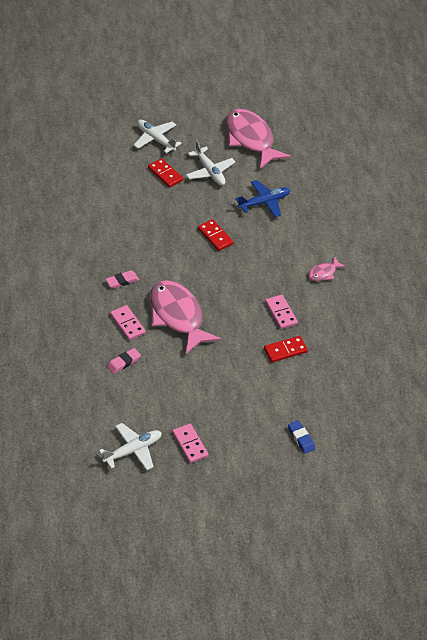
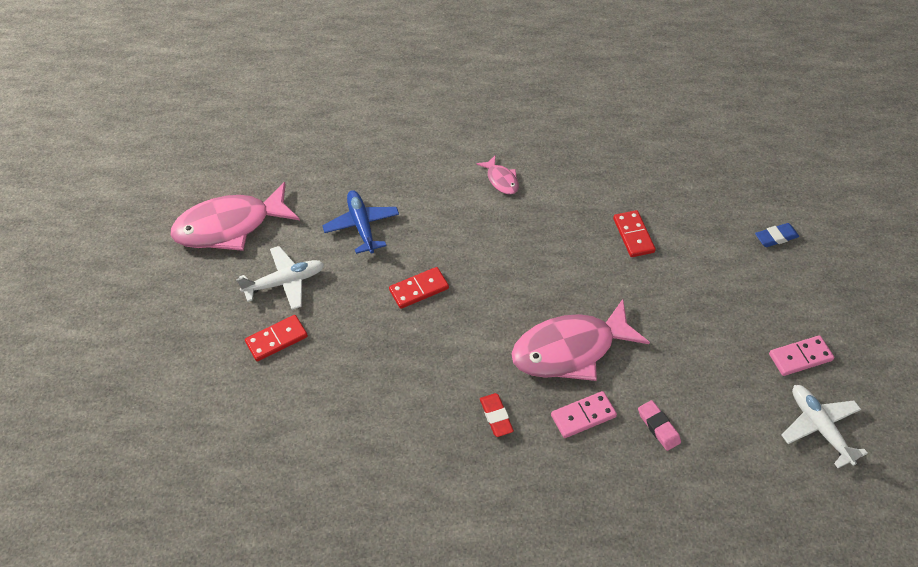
camera: 80 degrees left, 5 degrees up
(122, 281) = (496, 416): pink eraser -> red eraser
(155, 139) = (194, 346): white plane -> none
(281, 313) = (569, 232): pink domino -> none

